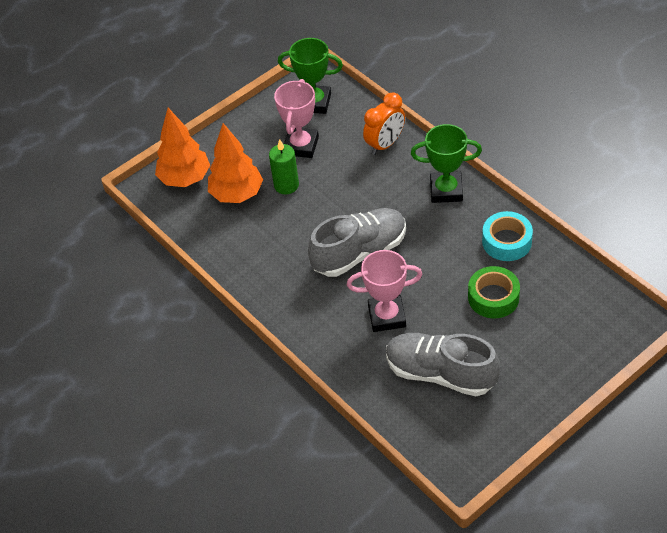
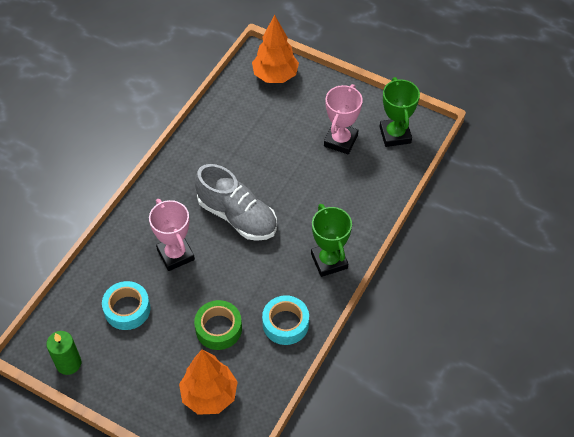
camera: 65 degrees right, 5 degrees up
(237, 194) = (271, 114): orange tree -> orange tree (209, 395)
(286, 185) = (292, 144): green candle -> green candle (68, 363)
(301, 146) = (340, 141): pink trophy -> pink trophy turned 60 degrees counterclockwise
(385, 144) = (366, 200): orange clock -> none
(440, 374) = (127, 309): grey shoe -> turquoise tape

